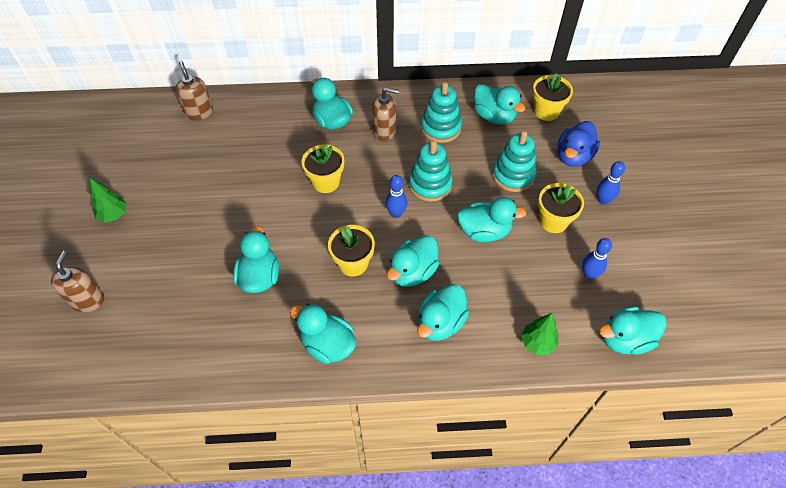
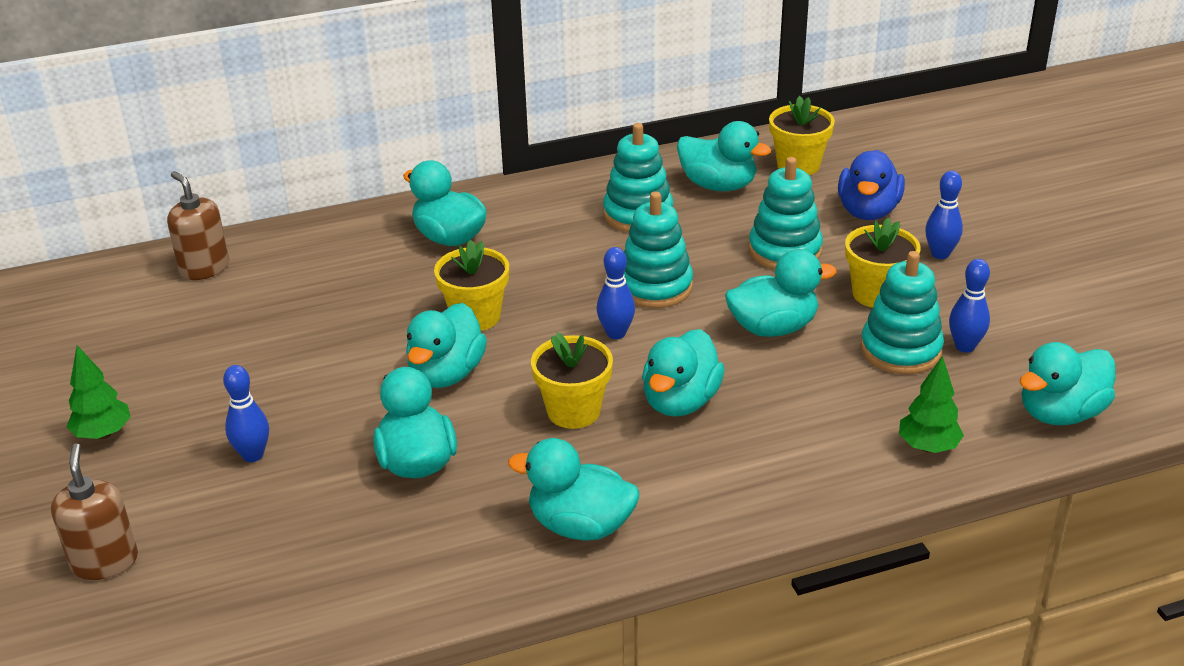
camera: 15 degrees left, 20 degrees down
(180, 249) = (253, 455): none -> blue bowling pin
(384, 131) = (546, 235): brown soap dispenser -> none
(440, 323) = (758, 456): turquoise duck -> turquoise duck (446, 374)
(550, 267) = (900, 350): none -> turquoise stacking toy

